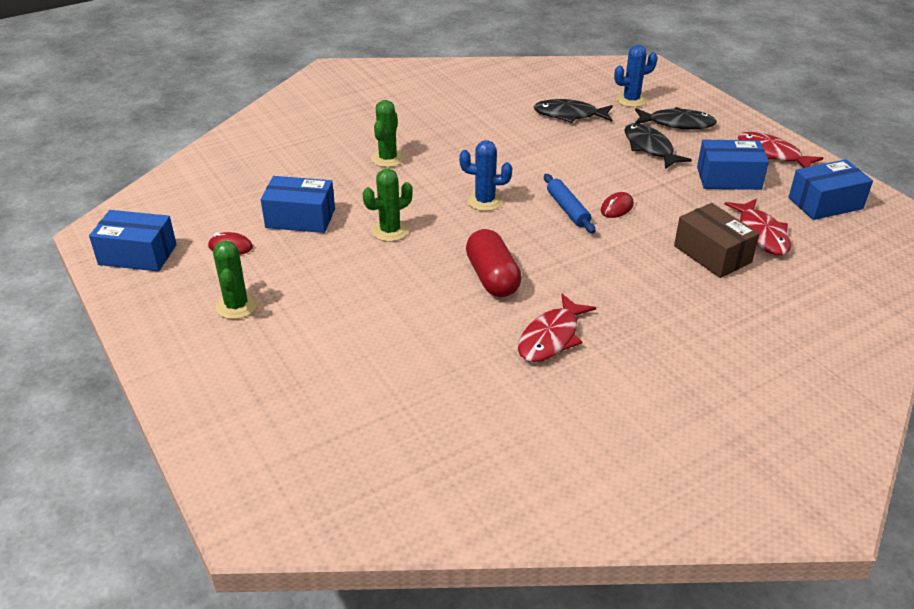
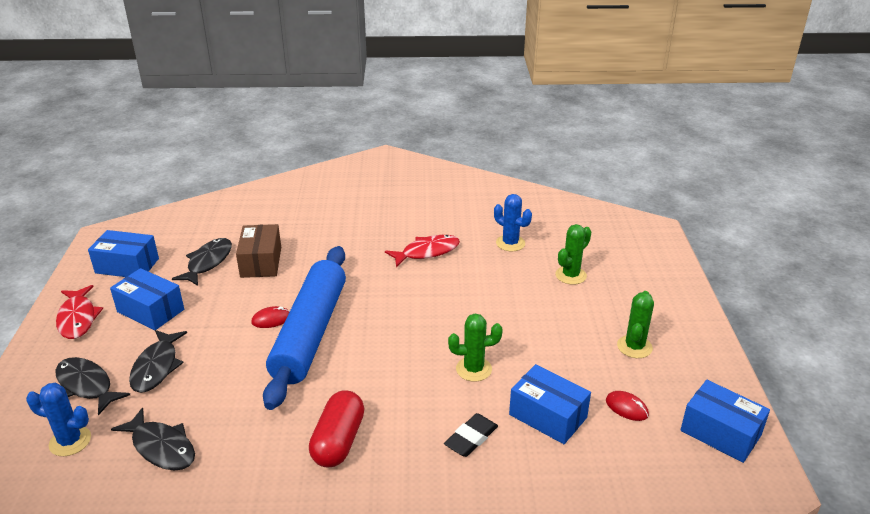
camera: 150 degrees left, 5 degrees down
(355, 185) = (471, 438): none -> black eraser
(388, 159) = (412, 464): green cactus -> green cactus (570, 275)
(485, 201) = (367, 368): blue cactus -> blue cactus (510, 243)
(492, 277) = (426, 300): red capsule -> red capsule (338, 441)
(568, 209) = (310, 333): blue rolling pin -> blue rolling pin, size x2.39
(761, 234) = (208, 262): red fish -> black fish

